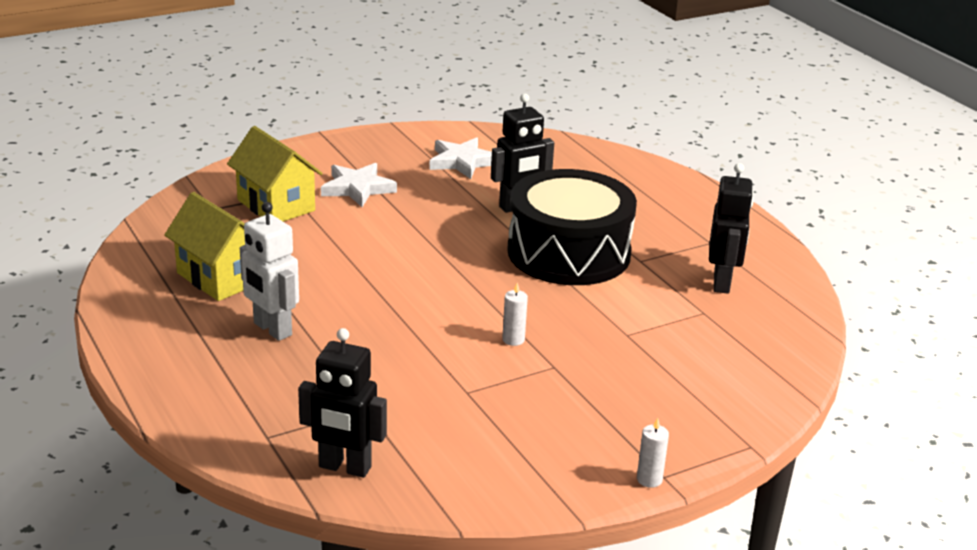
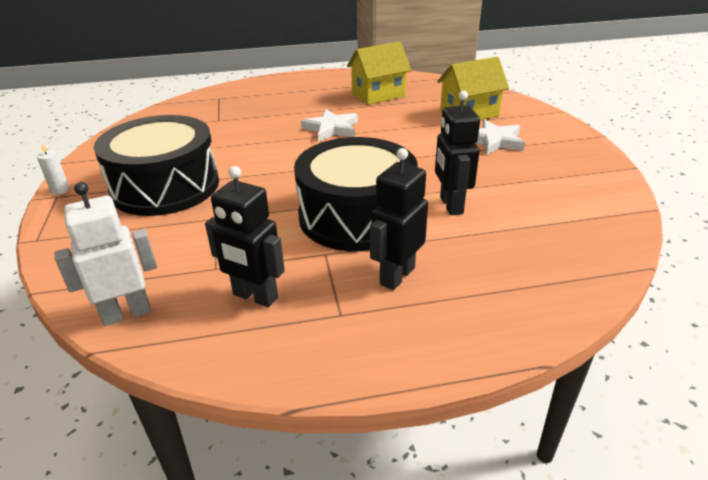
camera: 110 degrees right, 5 degrees up
(272, 329) = (313, 104): white robot -> white robot (126, 313)
(344, 467) = (175, 111): black robot -> black robot (396, 276)
(462, 162) = (549, 191): white star -> white star (331, 129)
(513, 339) = (247, 170): white candle -> none
(586, 391) = (165, 186): none -> black drum

